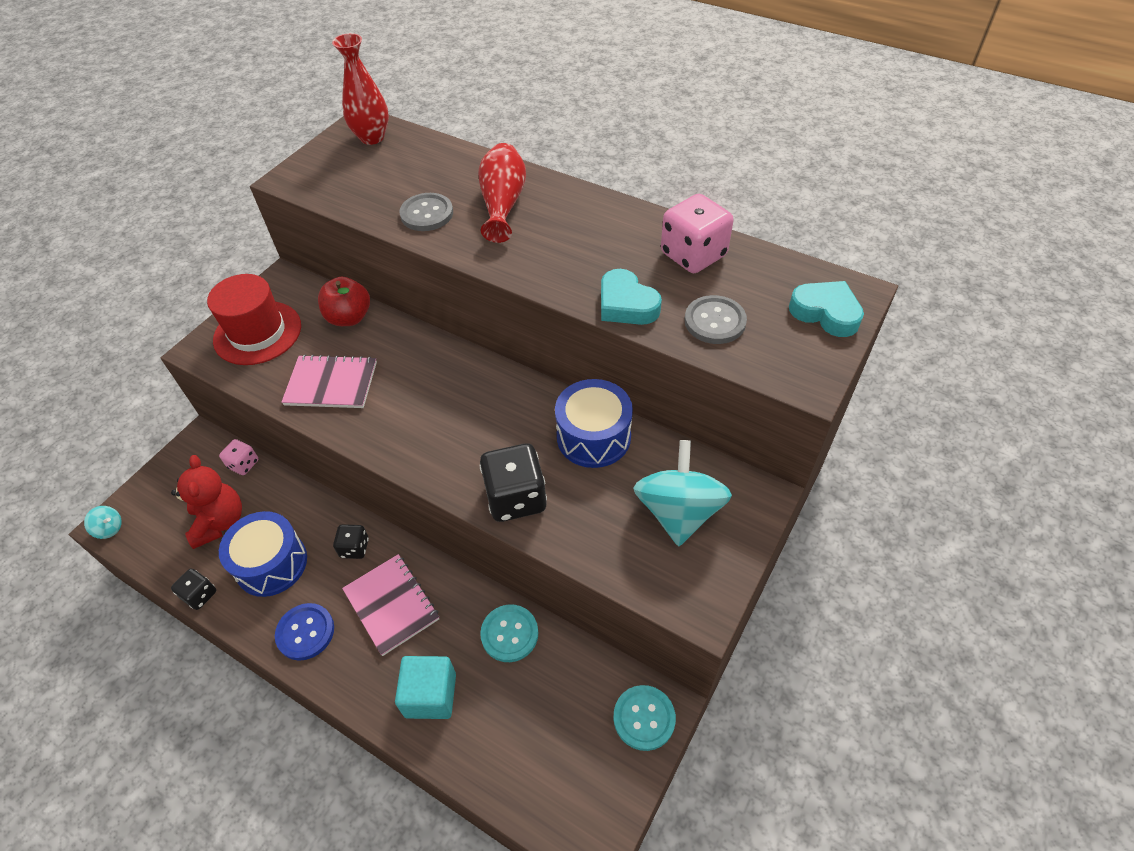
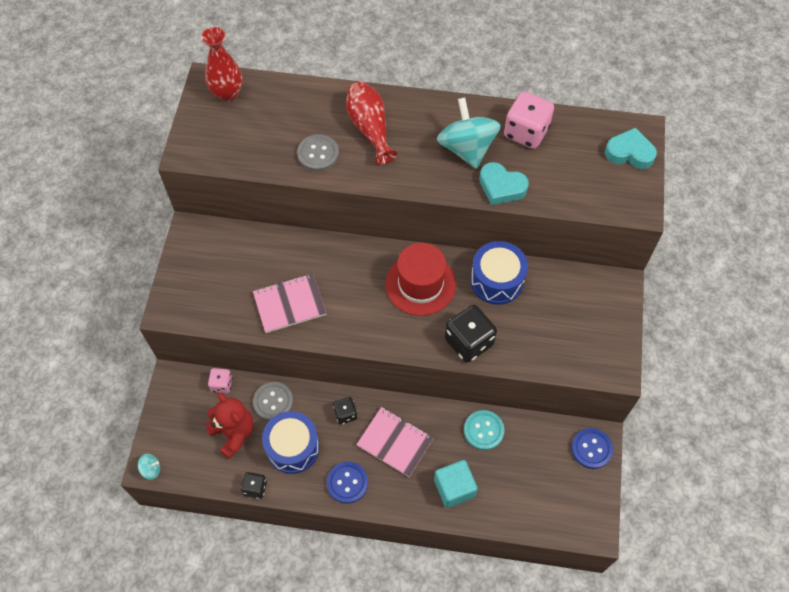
camera: 25 degrees left, 10 degrees up
(257, 333) = (204, 282): red hat -> red hat (420, 284)
(349, 318) = (268, 246): red apple -> none
(644, 718) = (591, 449): turquoise button -> blue button
(678, 512) = (575, 314): turquoise spinning top -> turquoise spinning top (466, 148)
(715, 321) = (564, 182): grey button -> grey button (273, 402)

